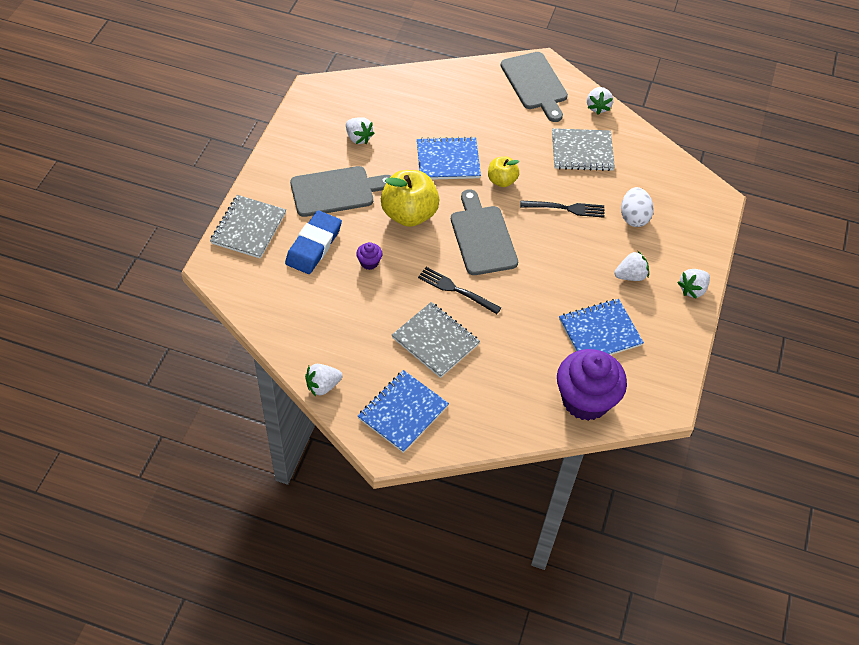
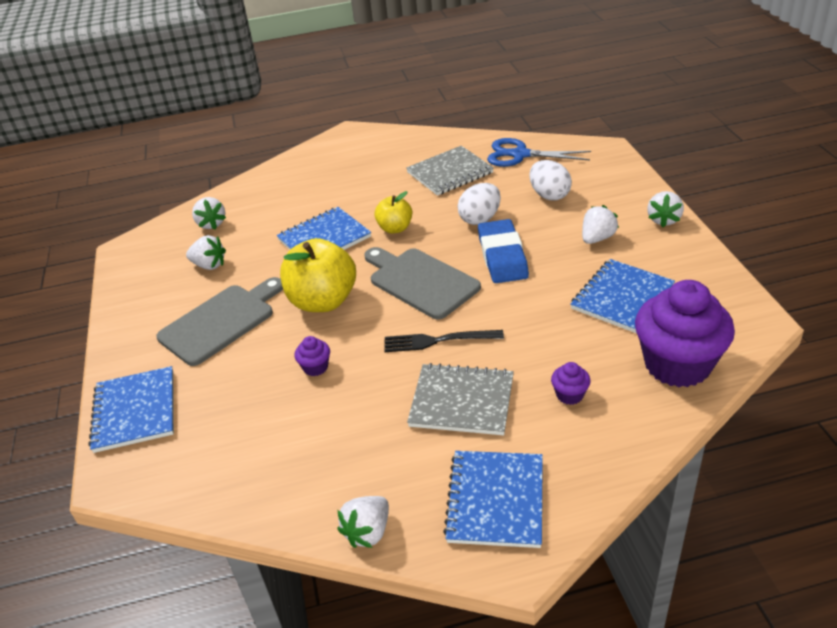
camera: 25 degrees left, 15 degrees down
(248, 228) = (135, 411): grey notebook -> blue notebook
(313, 245) = (233, 386): blue eraser -> blue eraser (502, 256)
(501, 377) = (569, 395): none -> purple cupcake
(535, 84) = (357, 148): grey cutting board -> none
(566, 208) = (480, 219): black fork -> white egg
(597, 107) = (431, 138): white strawberry -> white strawberry (211, 224)
(649, 165) = (520, 155): none -> blue scissors

